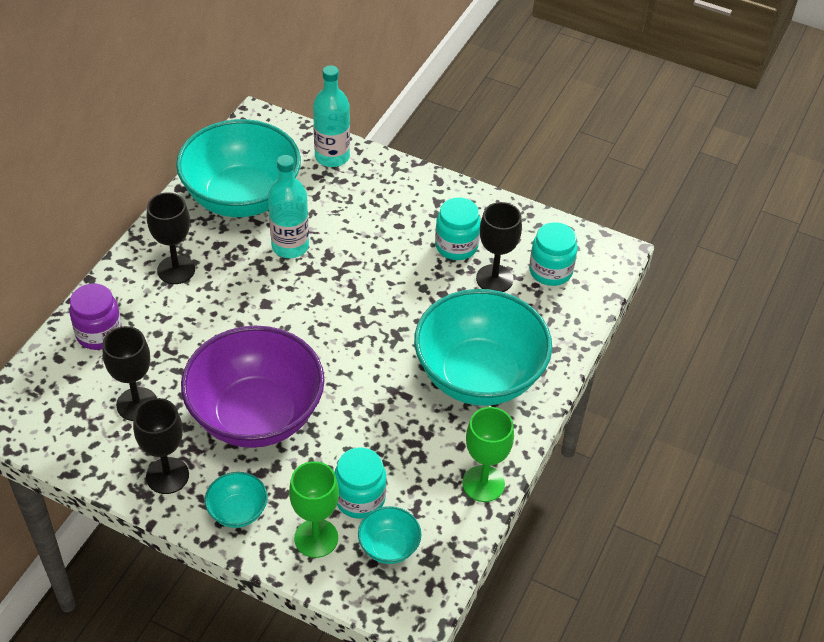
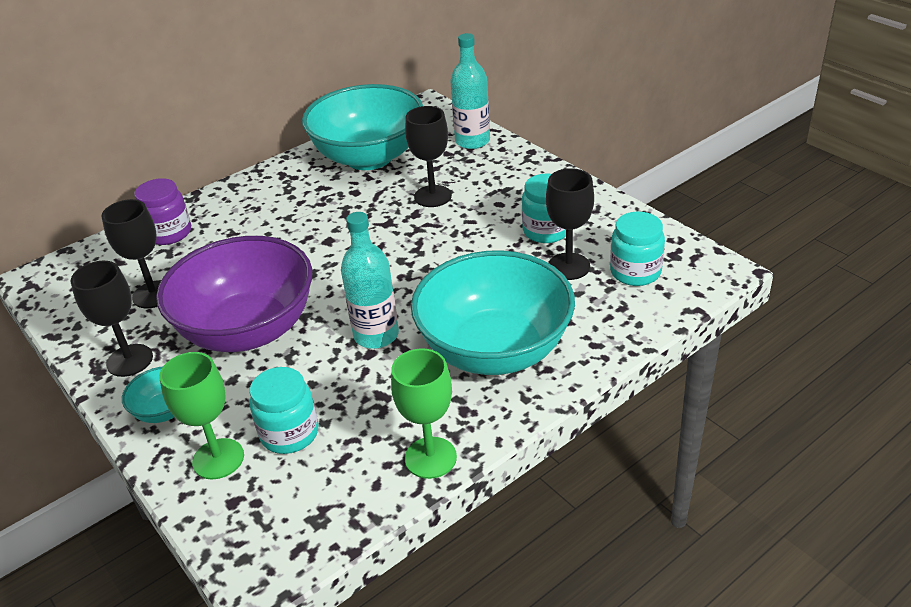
camera: 30 degrees right, 10 degrees down
(176, 270) = (271, 199): black goblet -> black goblet (433, 196)
(290, 246) = (384, 201): turquoise bottle -> turquoise bottle (376, 335)
(389, 547) = (284, 491): turquoise bowl -> none

